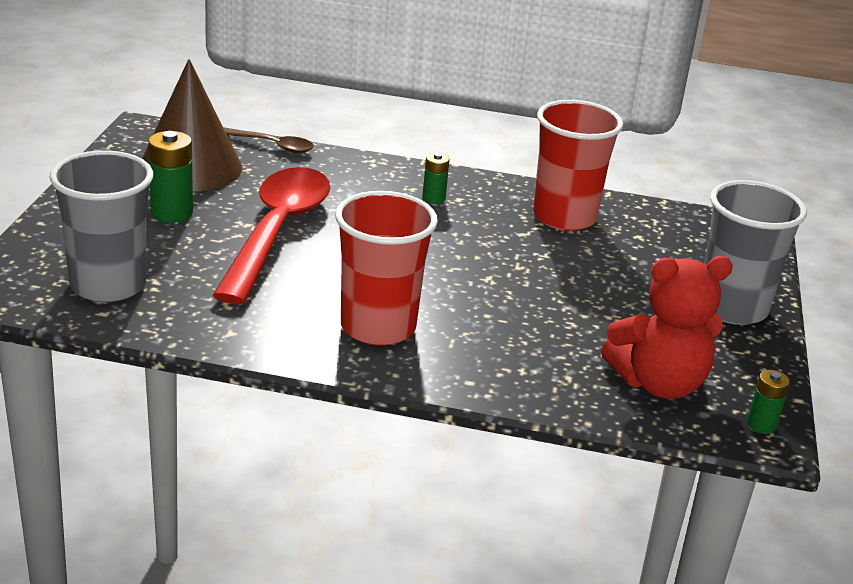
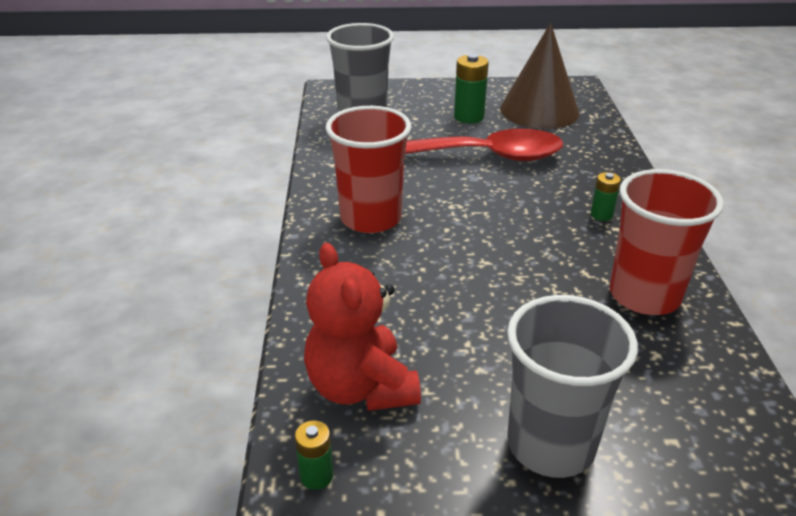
camera: 80 degrees right, 5 degrees up
(273, 146) = (609, 132): brown spoon -> none

